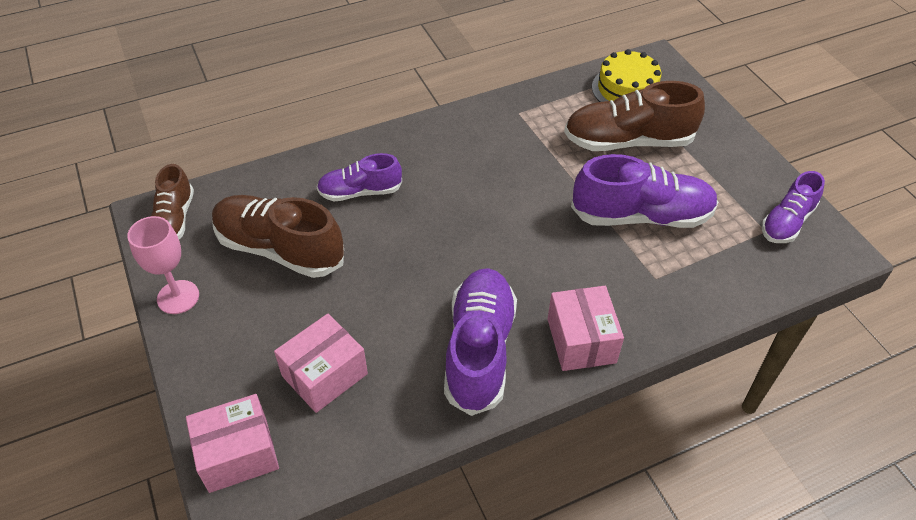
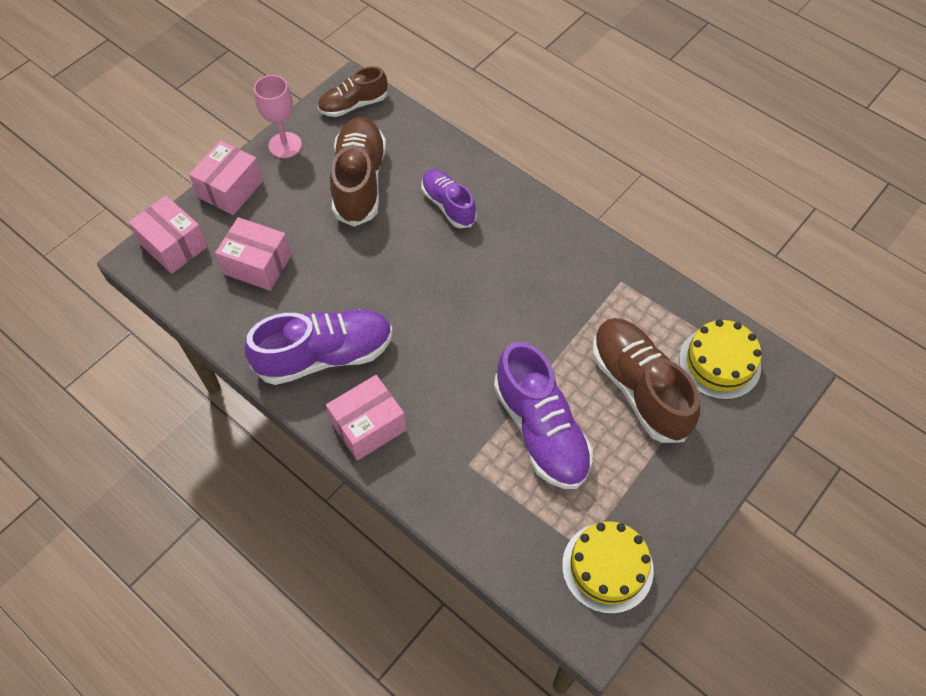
camera: 65 degrees right, 10 degrees up
(199, 369) = (230, 189): none -> pink box
(787, 222) = (607, 567): purple shoe -> yellow cake

